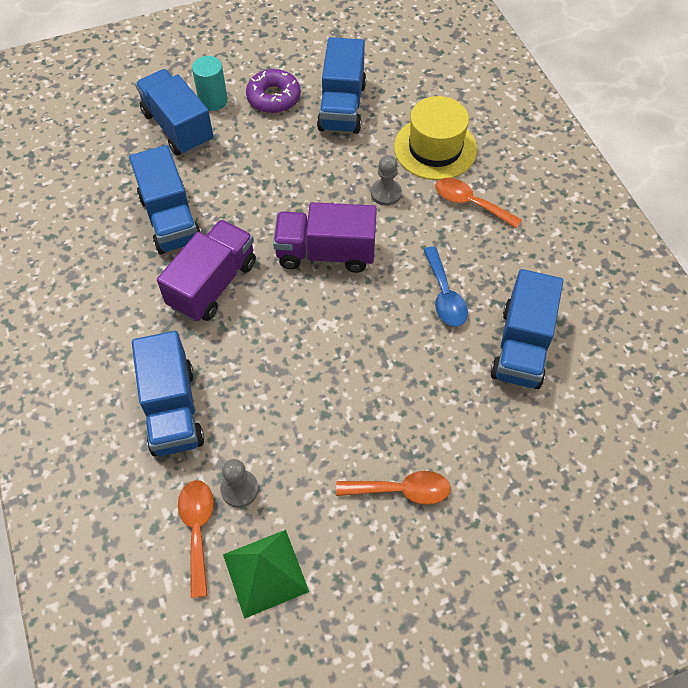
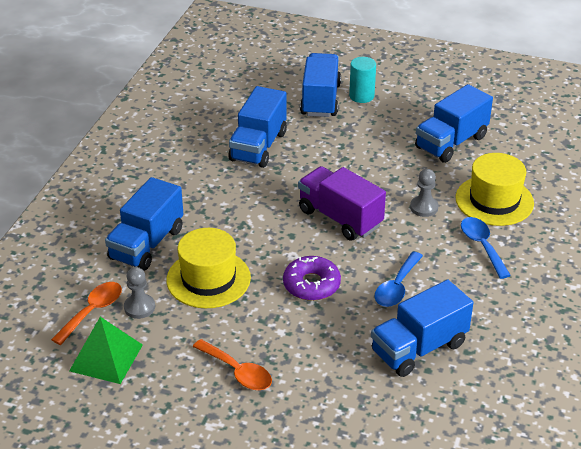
camera: 40 degrees right, 20 degrees down
(213, 284) = (245, 194): purple truck -> none
(273, 97) = (406, 114): purple donut -> purple donut (311, 284)
(273, 406) = (208, 279): none -> yellow hat
(470, 203) = (482, 246): orange spoon -> blue spoon

